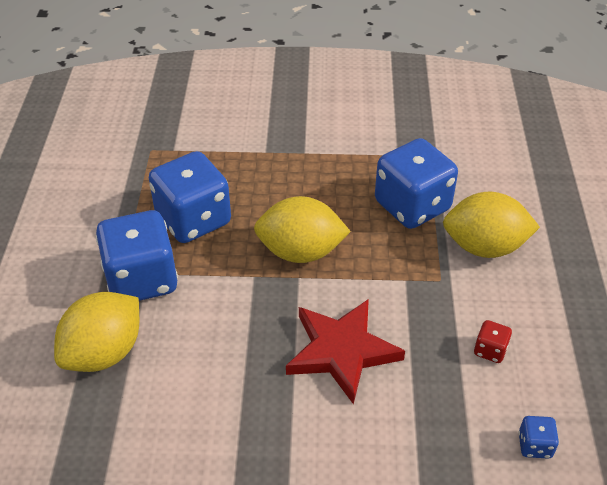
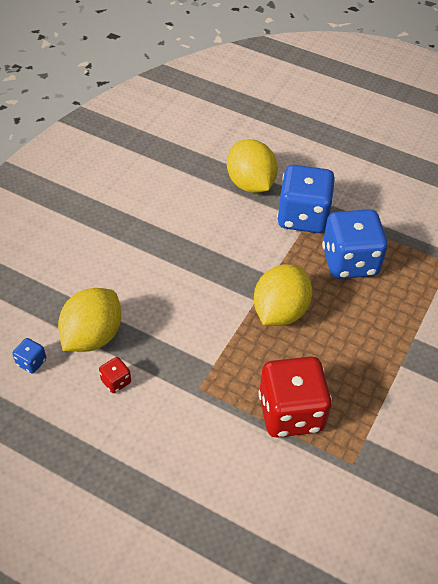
camera: 115 degrees right, 5 degrees up
(342, 351) = (174, 295): red star -> none
(412, 206) = (290, 412): blue dice -> red dice
(484, 247) = (213, 440): yellow lemon -> yellow lemon (92, 336)

